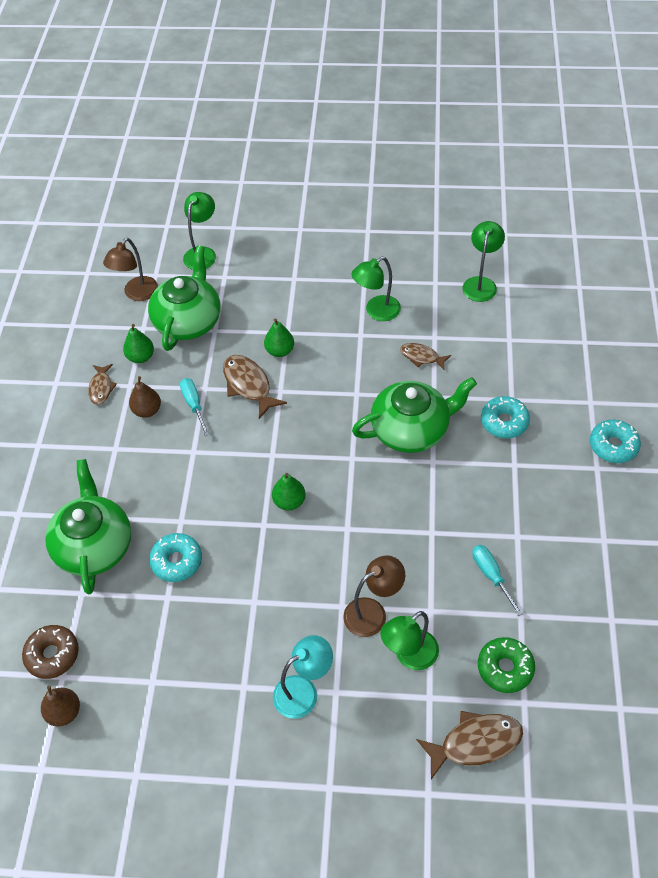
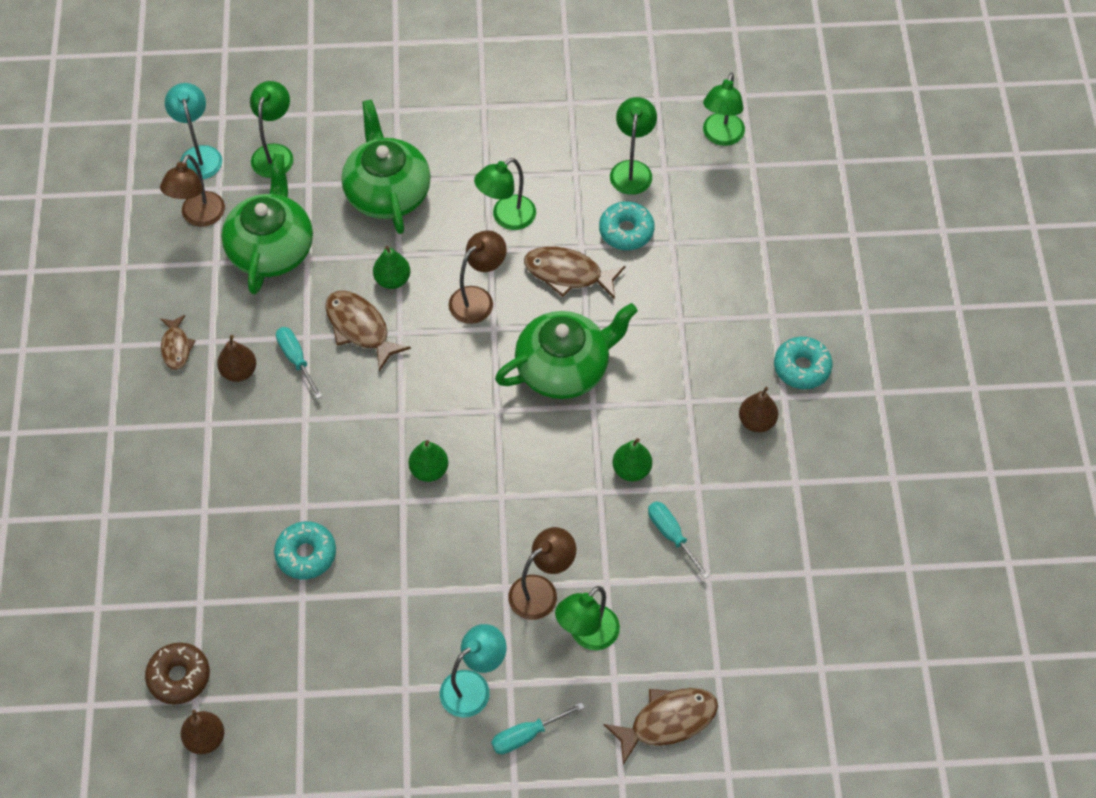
camera: 10 degrees left, 5 degrees up
(94, 545) = (204, 545): green teapot -> green teapot (387, 192)
(141, 357) = (219, 302): green pear -> green pear (631, 470)
(145, 250) = (199, 155): none -> turquoise lamp
(345, 741) = (526, 735): none -> turquoise screwdriver
(346, 370) = (478, 299): none -> brown lamp
(421, 357) = (568, 274): brown fish -> brown fish, size x1.61
(504, 422) = (673, 349): turquoise donut -> turquoise donut (626, 231)
(505, 668) = (694, 638): green donut -> none
(554, 264) = (721, 136): none -> green lamp
(572, 486) = (756, 421): none -> brown pear

